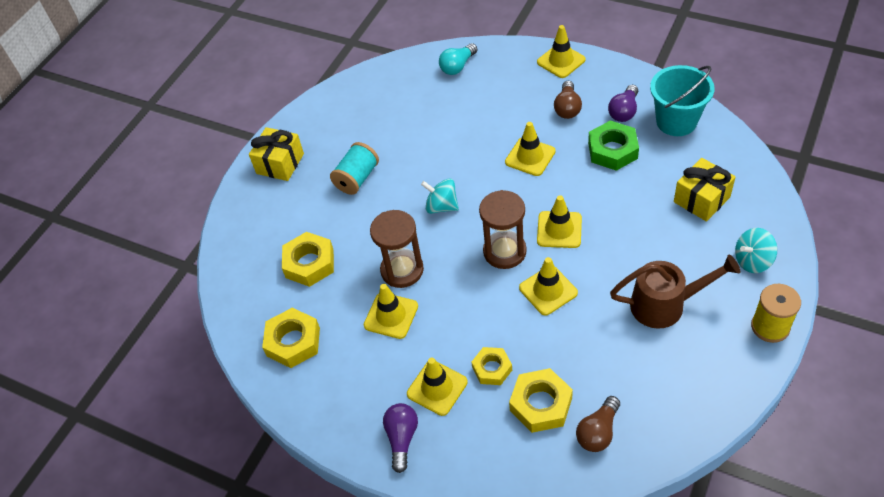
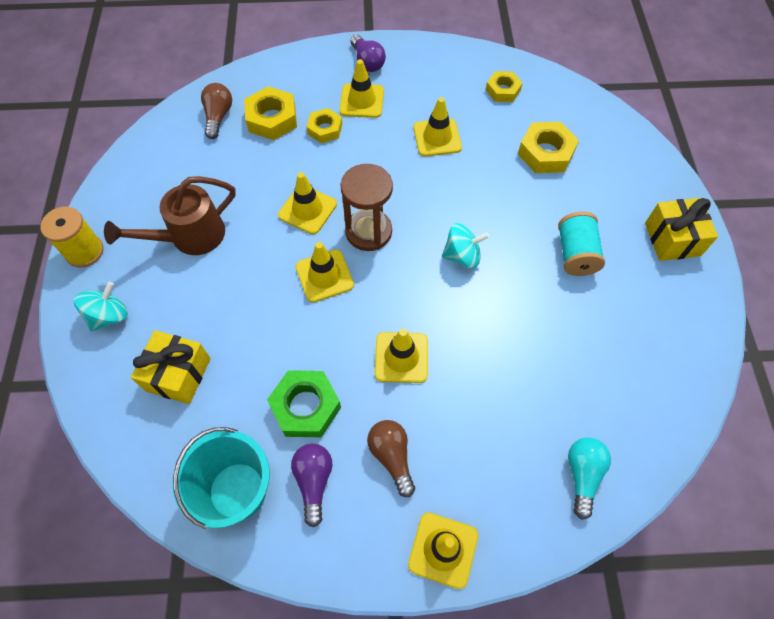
camera: 145 degrees right, 10 degrees up
(293, 342) = (503, 90): yellow nut -> yellow nut, size x0.65
(402, 270) = (456, 178): brown hourglass -> none

